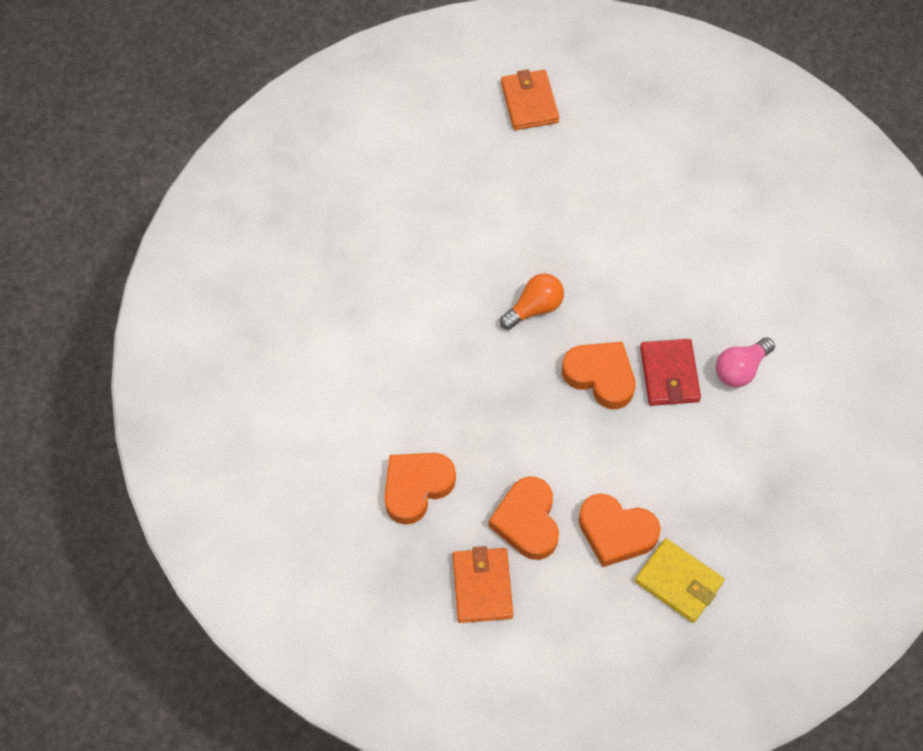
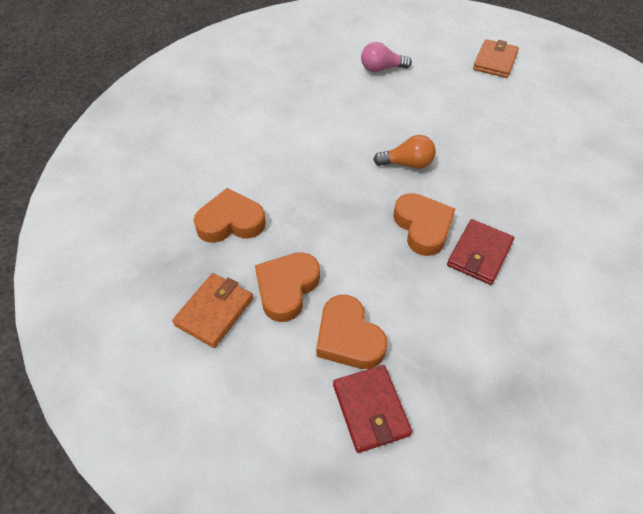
camera: 35 degrees right, 10 degrees down
(678, 582) = (370, 409): yellow wallet -> red wallet
(740, 369) = (544, 282): pink light bulb -> pink light bulb (381, 69)

